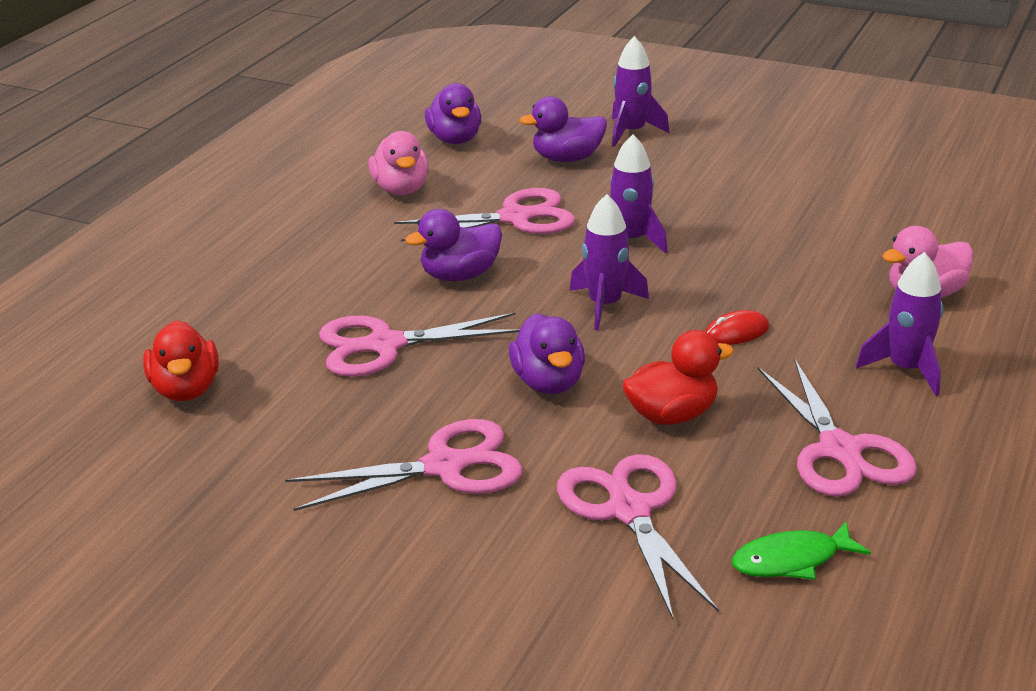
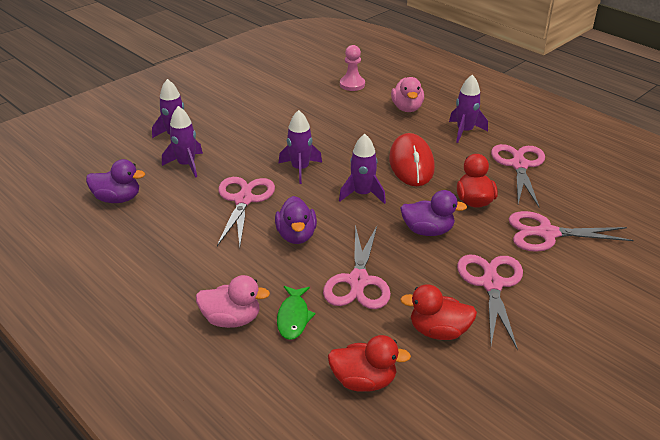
camera: 70 degrees left, 5 degrees up
(307, 433) = (438, 331): none -> red duck
(401, 189) = (167, 235): pink duck -> pink duck (232, 319)
(567, 158) = (186, 165): purple duck -> purple rocket
(736, 332) = (411, 163): red mouse -> red mouse, size x2.18
(792, 560) = (593, 200): green fish -> green fish (293, 317)
(840, 450) = (519, 165): pink scissors -> pink scissors turned 90 degrees counterclockwise
(947, 226) = (352, 84): none -> pink pawn

